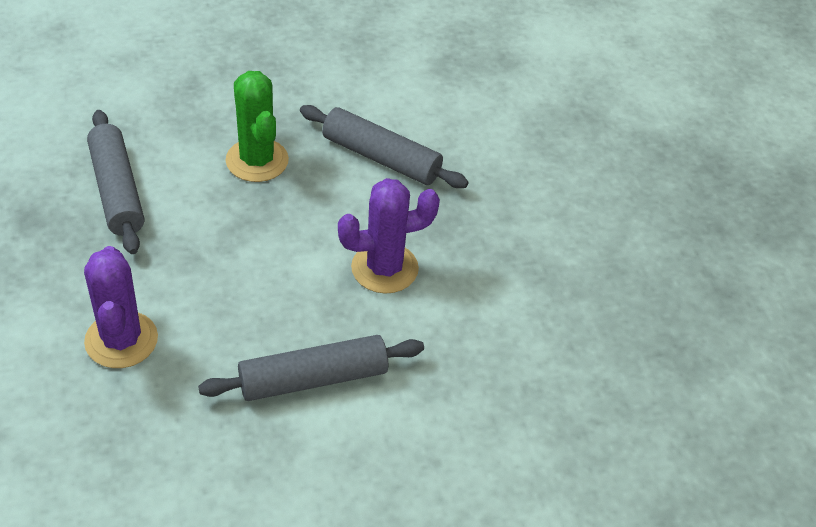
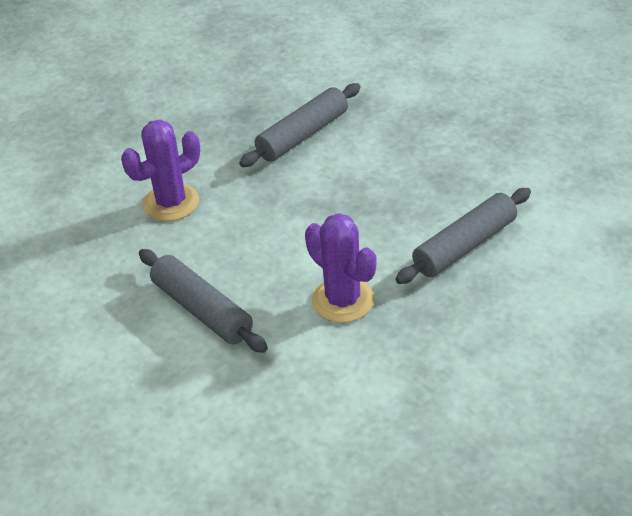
camera: 70 degrees right, 5 degrees down
(257, 160) = (395, 183): green cactus -> none
(381, 158) = (464, 246): grey rolling pin -> grey rolling pin turned 45 degrees clockwise

